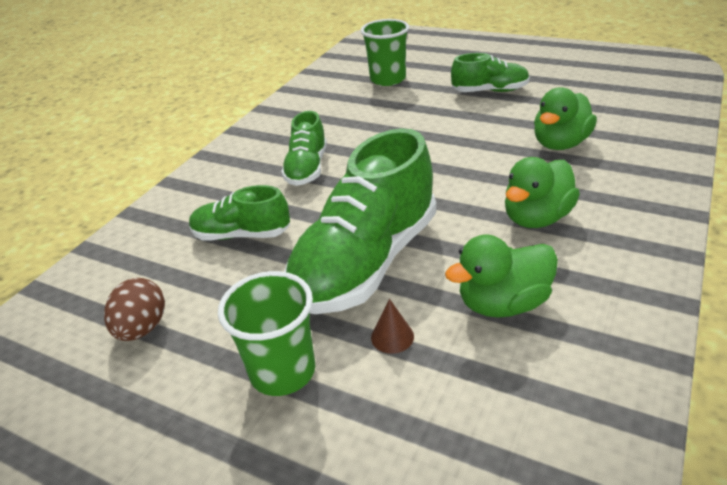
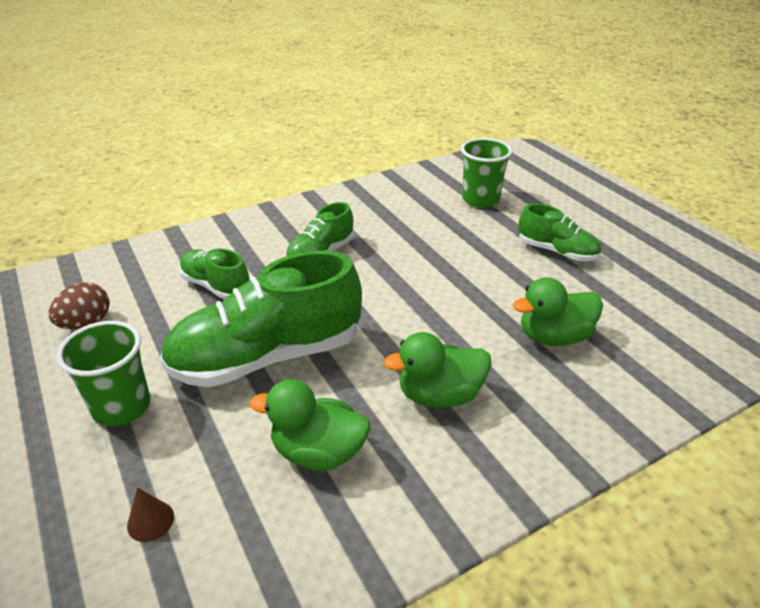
camera: 30 degrees right, 0 degrees up
(392, 337) = (213, 427): brown cone -> brown cone (150, 521)

